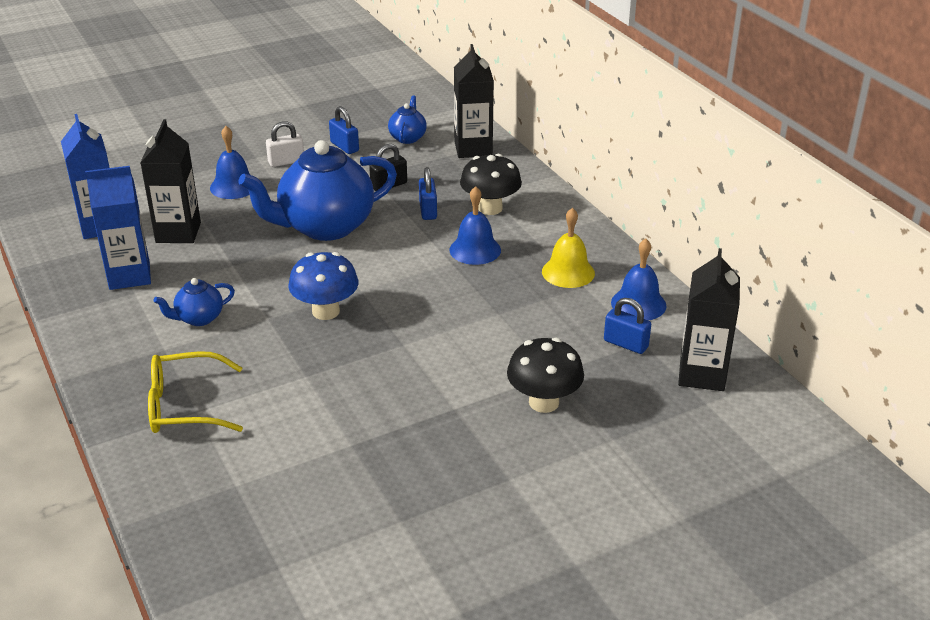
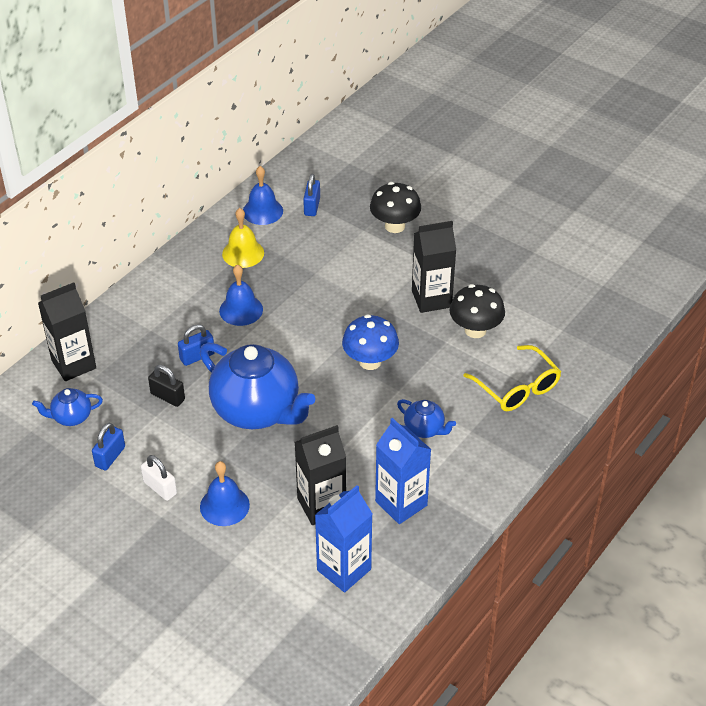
camera: 115 degrees left, 10 degrees up
(490, 208) = (174, 321): black mushroom -> black mushroom (475, 330)
(702, 374) = (322, 169): black carton -> black carton (431, 299)

